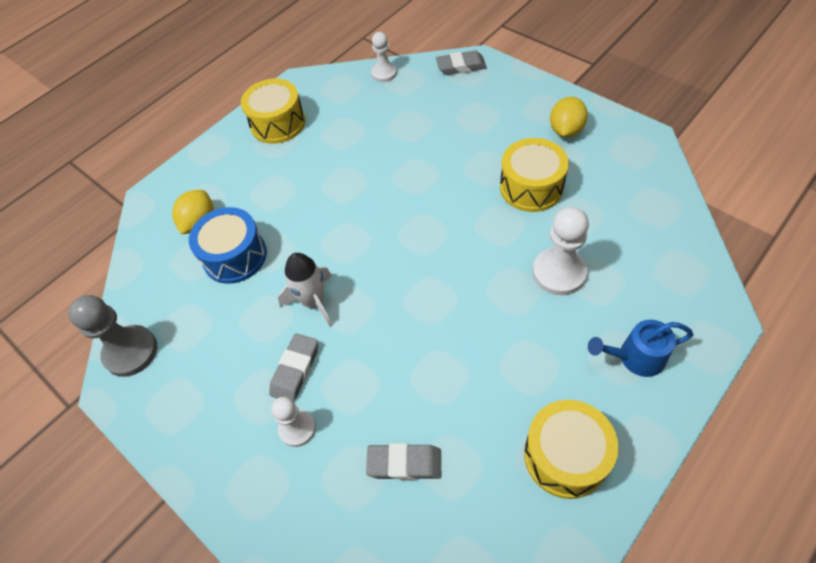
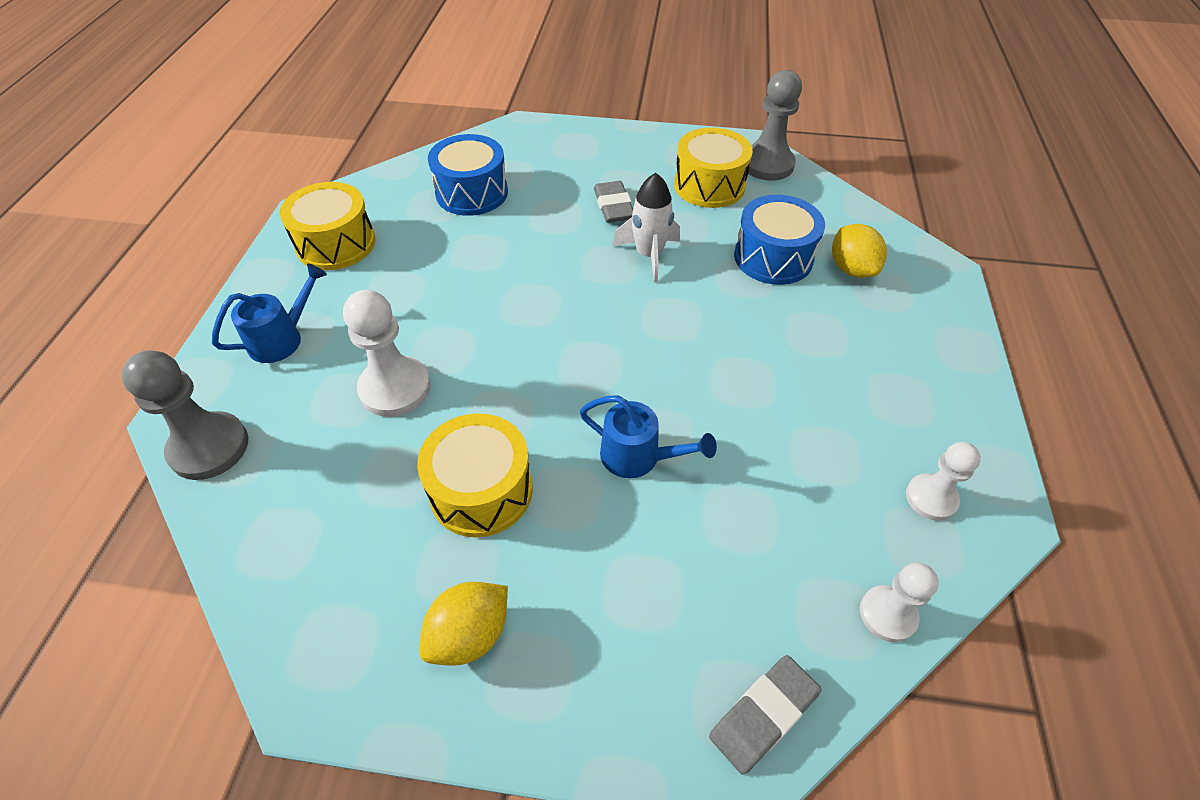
camera: 140 degrees right, 5 degrees down
(278, 123) = (932, 425): yellow drum -> yellow drum (709, 185)
(297, 428) = (575, 178): white pawn -> white pawn (931, 498)
(404, 463) = (472, 193): grey eraser -> blue drum
(435, 169) = (639, 457): none -> blue watering can
(566, 130) = (470, 635): yellow lemon -> yellow lemon turned 60 degrees clockwise
(698, 283) = (209, 447): none -> grey pawn

